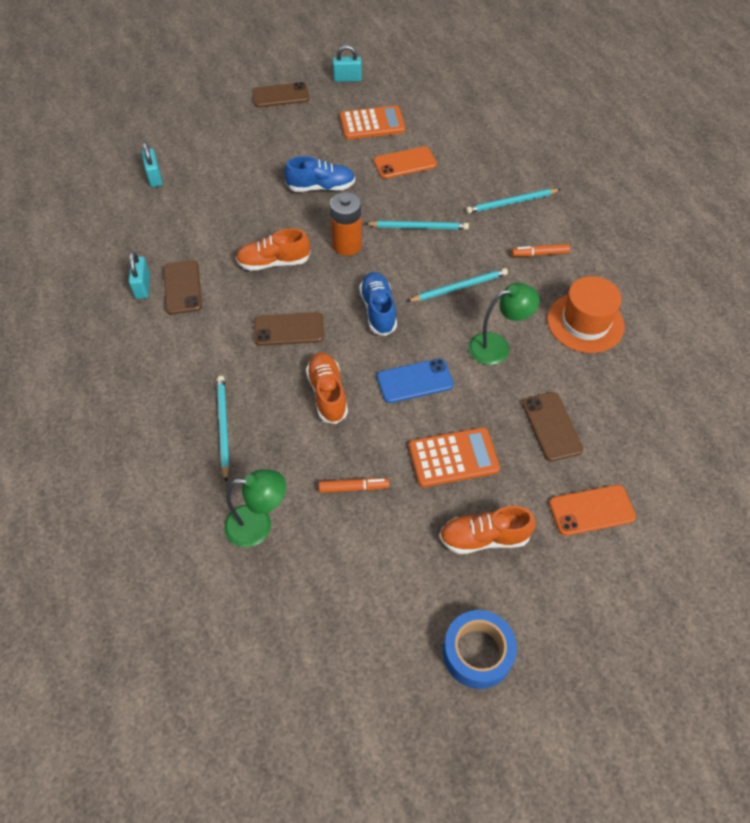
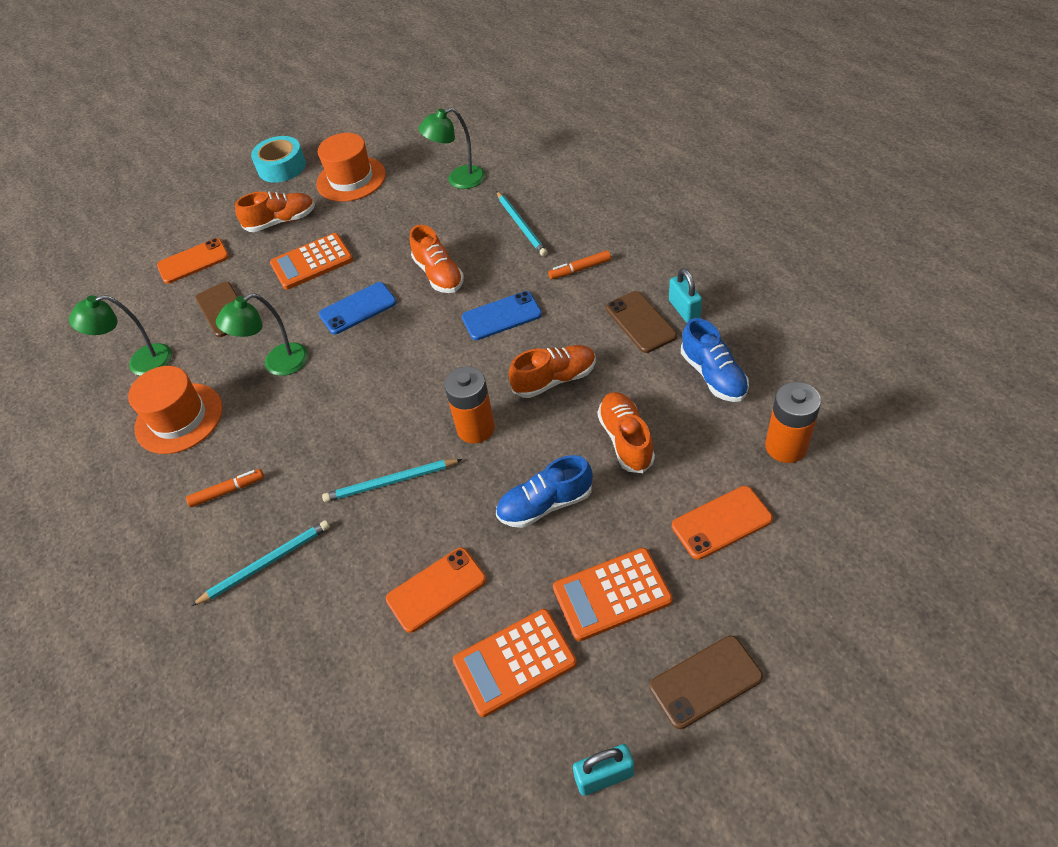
camera: 170 degrees right, 5 degrees down
(154, 177) = (786, 446): turquoise padlock -> orange battery
(223, 151) = (721, 522): none -> orange phone
(249, 209) = (625, 439): none -> orange shoe
(289, 329) = (501, 316): brown phone -> blue phone
(306, 137) = (612, 594): none -> orange calculator
(354, 487) = (392, 220): orange marker -> orange marker (580, 269)
(378, 310) = (413, 363): blue shoe -> blue shoe (713, 375)
(387, 583) = (351, 179): none -> orange hat
(459, 287) = (326, 416): turquoise pencil -> none
(477, 653) = (282, 167): blue tape -> turquoise tape
(631, 390) = (141, 363): none -> green lamp

